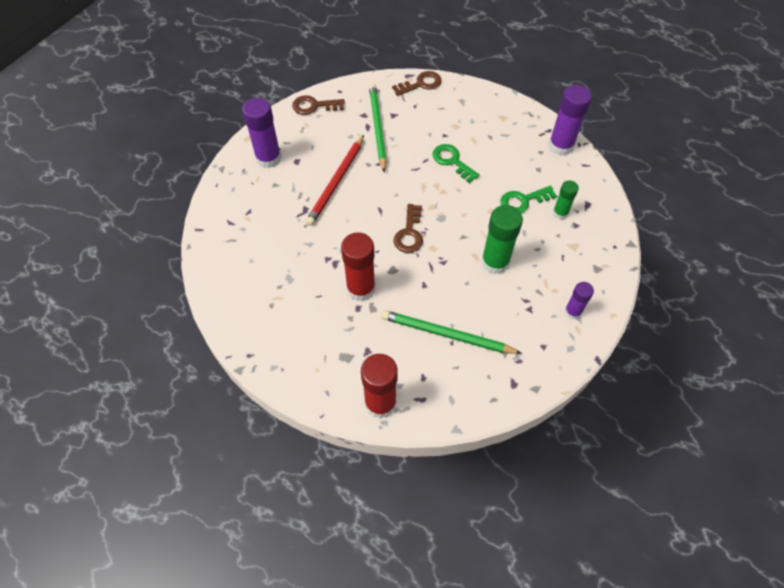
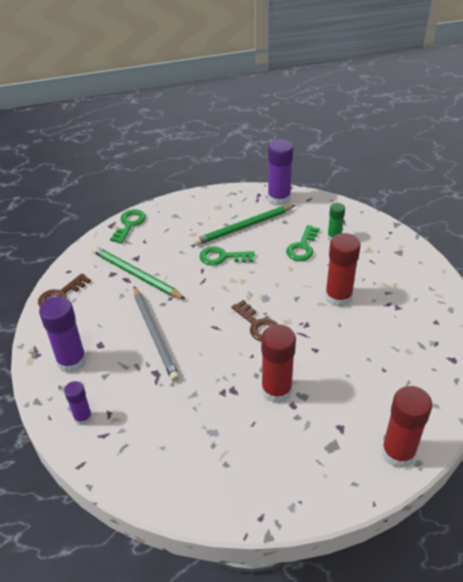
camera: 45 degrees left, 15 degrees down
(336, 182) = (155, 334): red pencil -> grey pencil
(421, 84) = (129, 224): brown key -> green key
(447, 335) = (374, 367): green pencil -> green pencil (244, 227)
(495, 262) = (338, 297): green glue stick -> red glue stick
(573, 312) = (422, 287): purple glue stick -> purple glue stick (83, 417)

